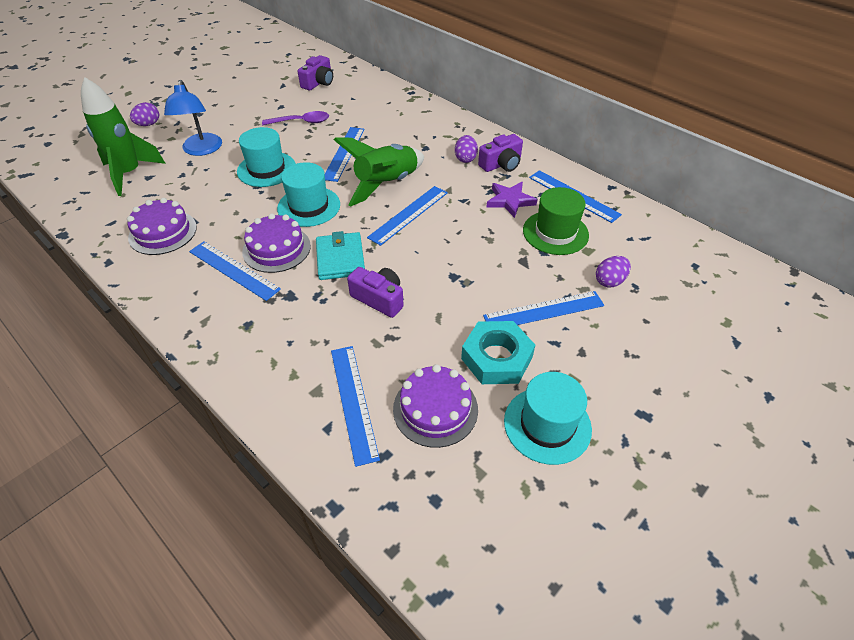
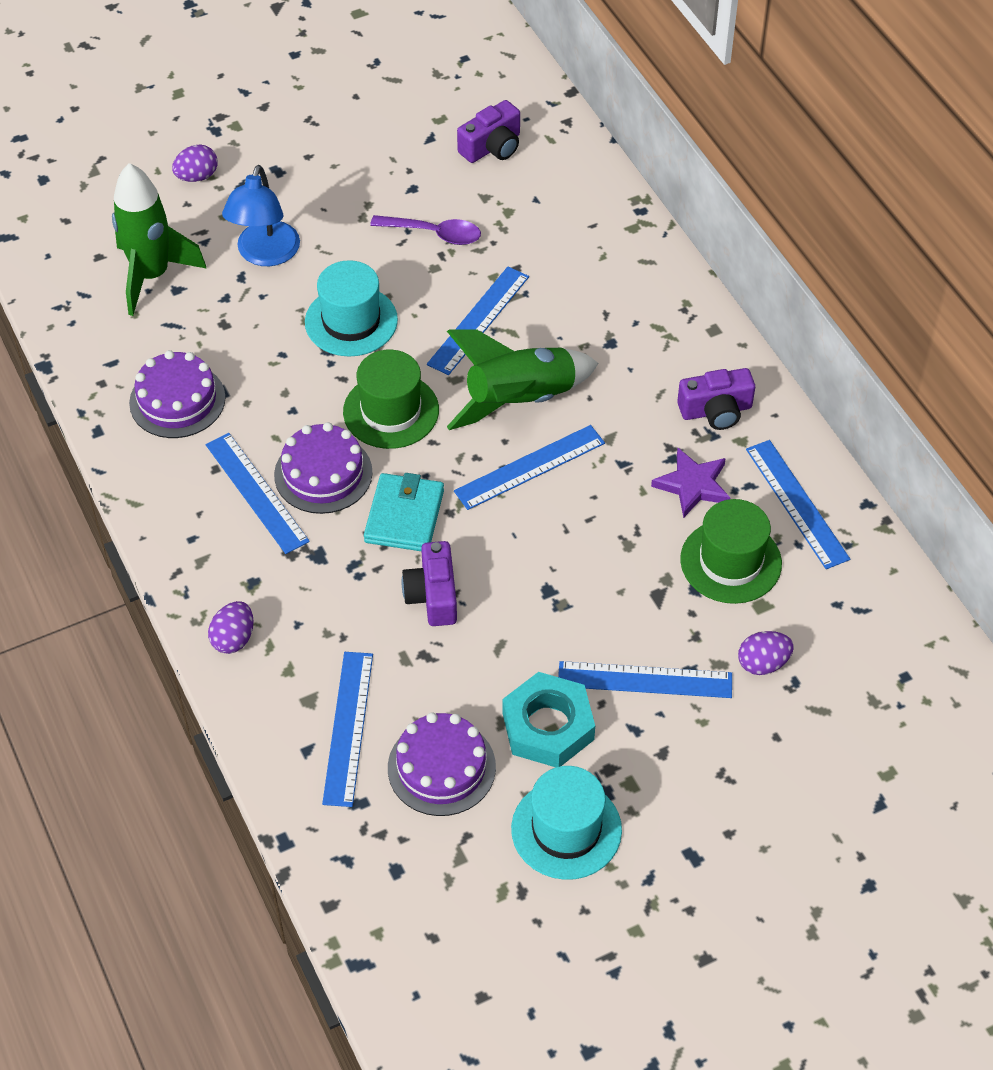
camera: 20 degrees right, 5 degrees up
(309, 206) = (391, 411): turquoise hat -> green hat
(379, 299) = (433, 595): purple camera -> purple camera turned 150 degrees counterclockwise
(465, 158) = (664, 383): purple egg -> purple egg (233, 639)

